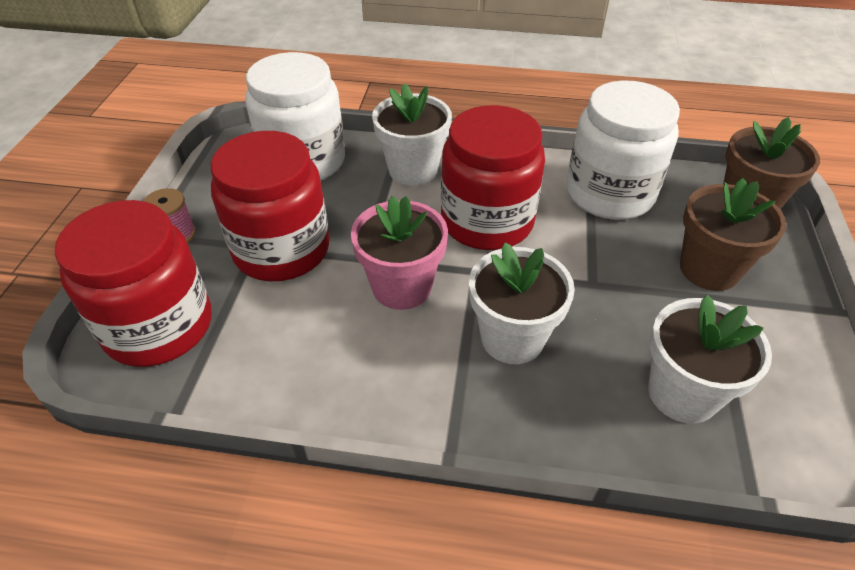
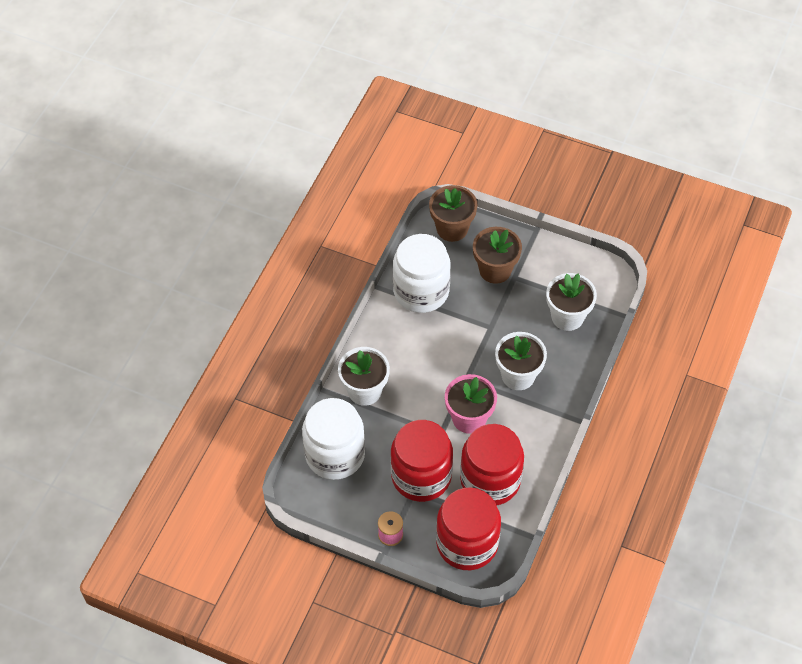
camera: 75 degrees left, 10 degrees up
(487, 221) = (427, 362): red jar -> red jar (490, 480)

